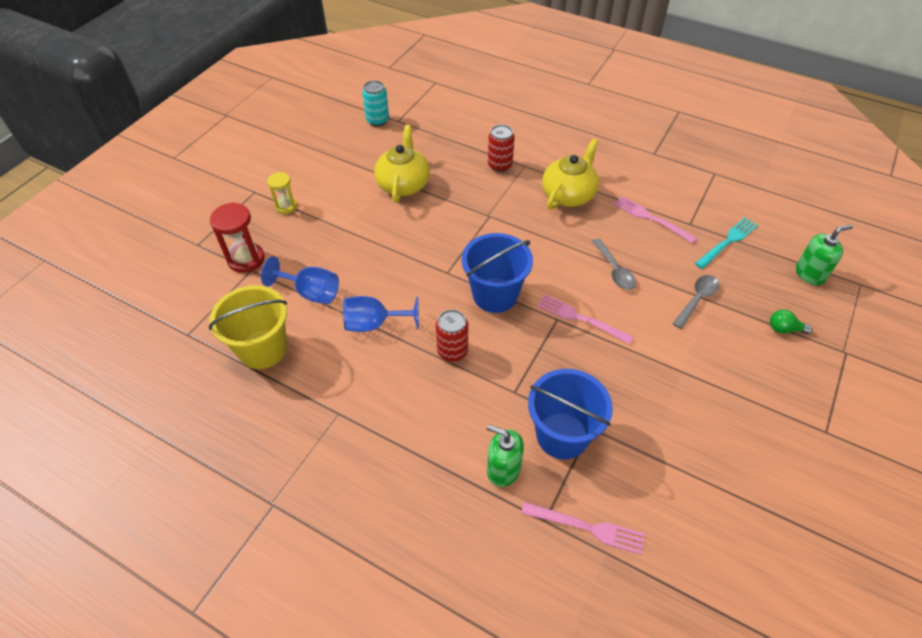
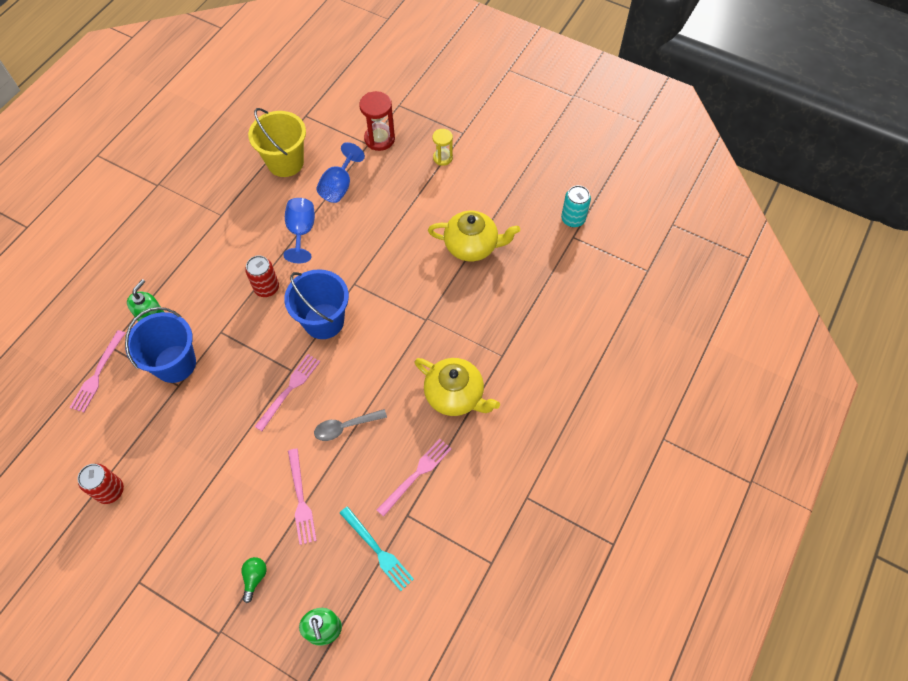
camera: 90 degrees right, 10 degrees up
(500, 165) = (502, 331): red can -> red can (110, 491)
(697, 299) = (301, 499): grey spoon -> pink fork

